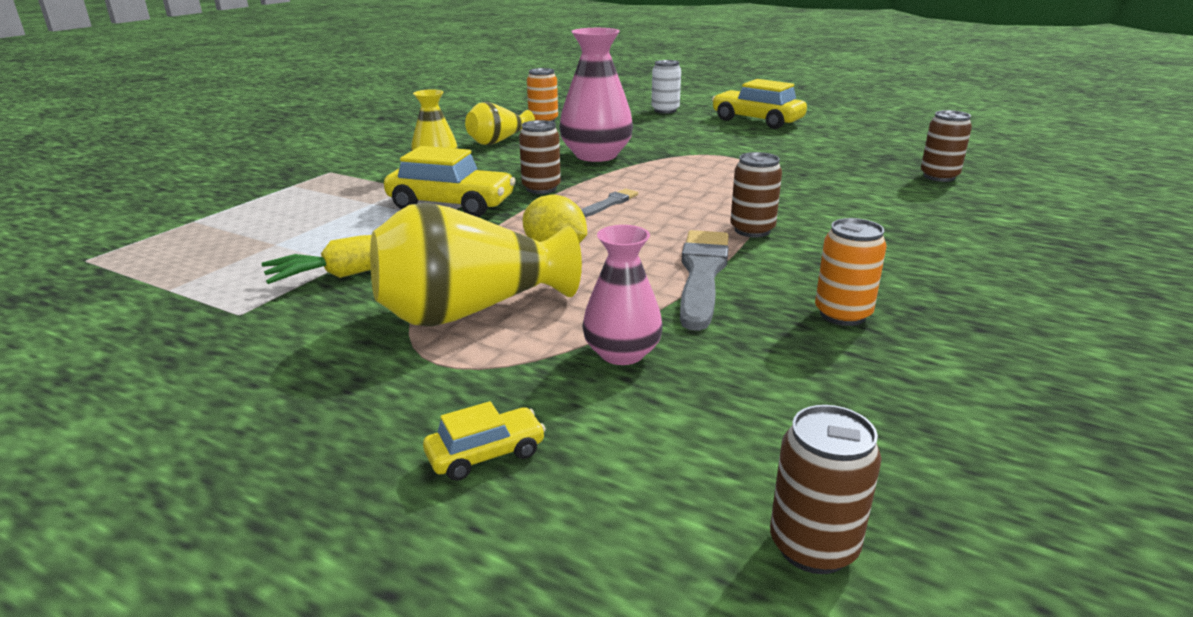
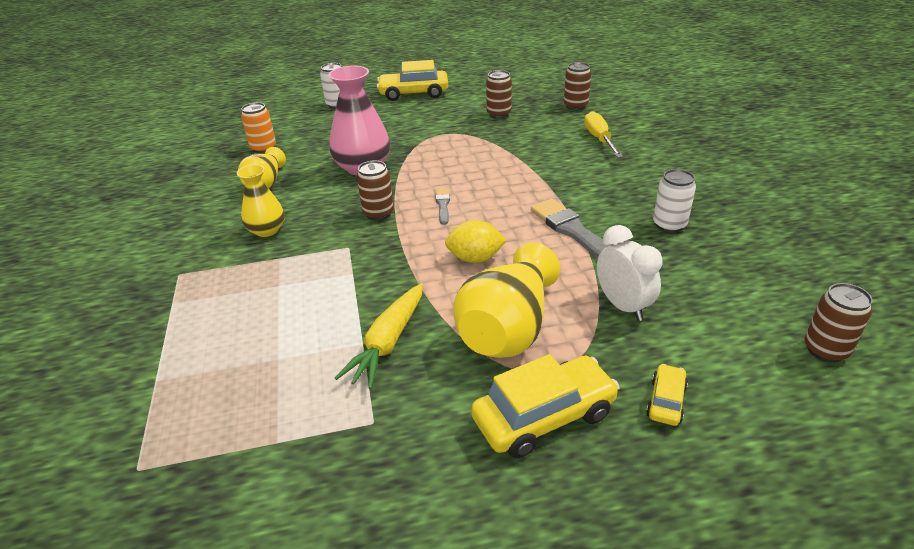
camera: 40 degrees left, 10 degrees up
(451, 204) = (342, 257): yellow car -> yellow car (544, 416)
(622, 353) = (623, 306): pink vase -> white clock
(752, 230) = (550, 189): brown can -> brown can (499, 114)
(842, 314) = (669, 225): orange can -> white can
(910, 212) = (599, 139): none -> yellow screwdriver

